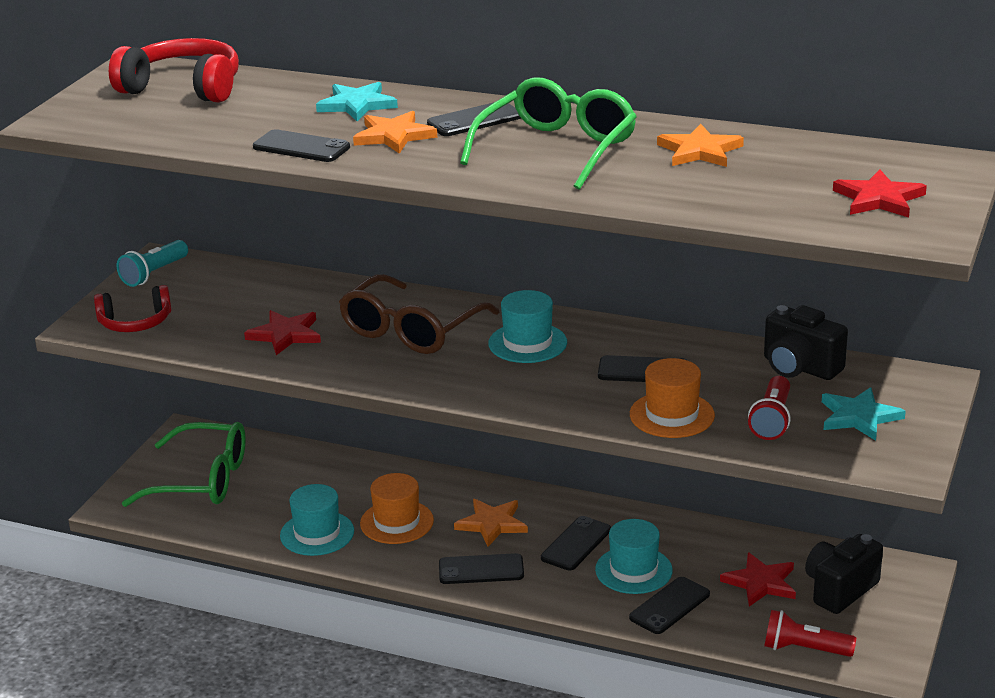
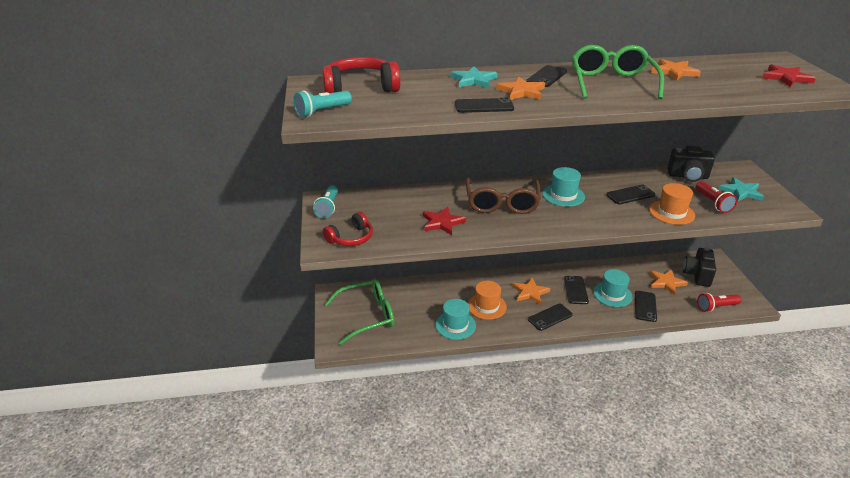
camera: 30 degrees left, 5 degrees up
(85, 113) = (322, 111): none -> turquoise flashlight
(760, 583) = (666, 282): red star -> orange star

